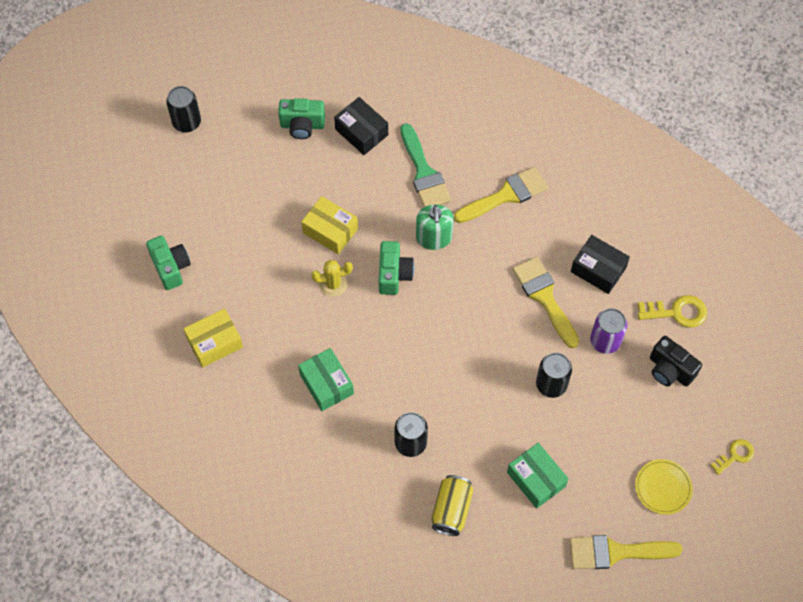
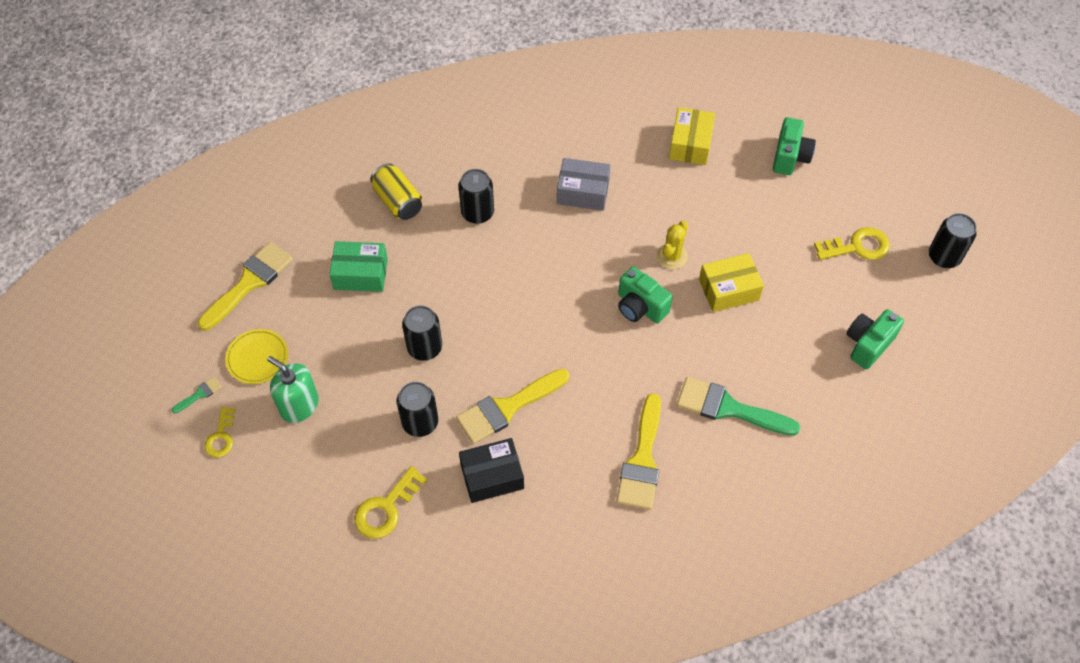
camera: 130 degrees right, 5 degrees down
(171, 267) = (790, 157): green camera -> green camera turned 90 degrees counterclockwise
(222, 177) = (857, 246): none -> yellow key
(326, 384) = (583, 192): green box -> grey box
(361, 132) = (820, 388): black box -> none
(434, 238) = (650, 364): green soap dispenser -> green soap dispenser (299, 405)
(544, 297) = (507, 407): yellow brush -> yellow brush turned 135 degrees clockwise
(605, 341) = (420, 422): purple can -> black can
(670, 370) = (342, 452): black camera -> none
(723, 500) = (199, 394): none -> green brush

